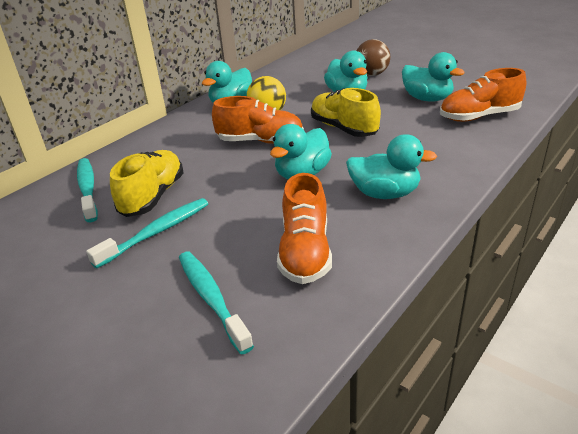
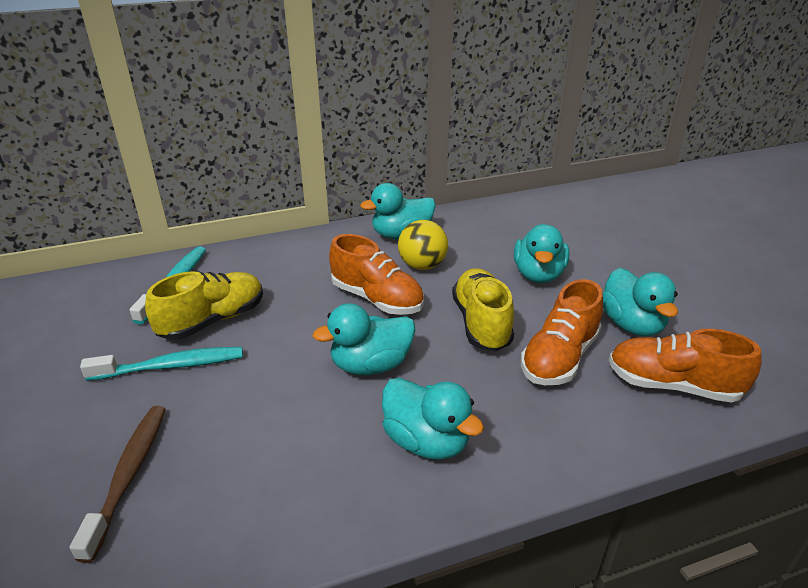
camera: 30 degrees right, 0 degrees up
(211, 298) = (129, 475): turquoise toothbrush -> brown toothbrush
(305, 252) = (263, 472): orange shoe -> orange shoe (559, 357)
(372, 74) = (600, 257): brown ball -> none

